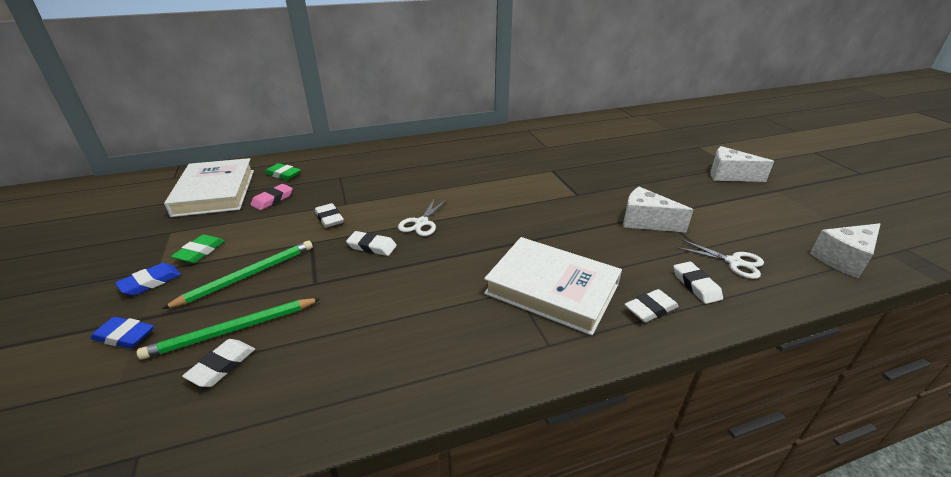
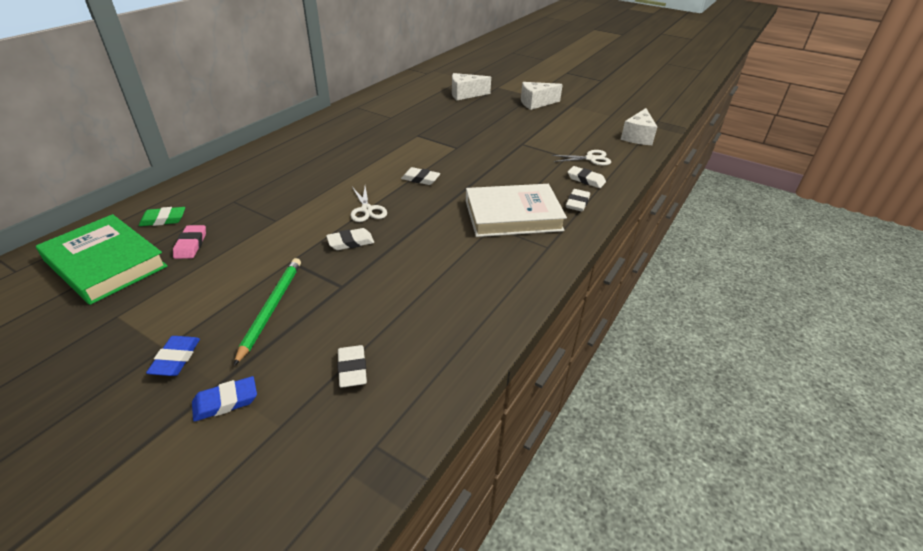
camera: 40 degrees left, 5 degrees up
(200, 252) = (186, 315): green eraser -> none
(215, 192) = (105, 263): white book -> green book
(232, 330) = (323, 346): green pencil -> none
(329, 218) = (278, 237): white eraser -> white eraser (420, 179)
(645, 222) = (520, 151): white cheese -> white cheese (465, 94)

